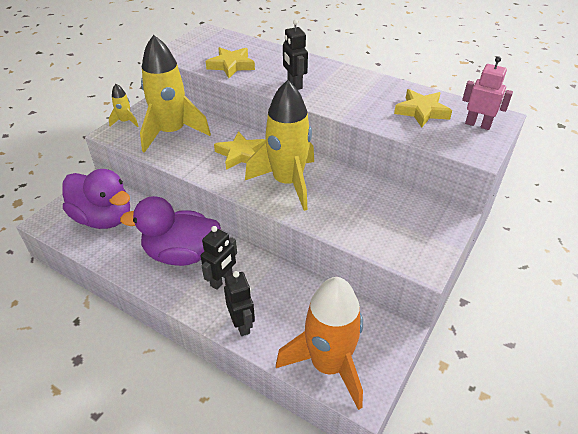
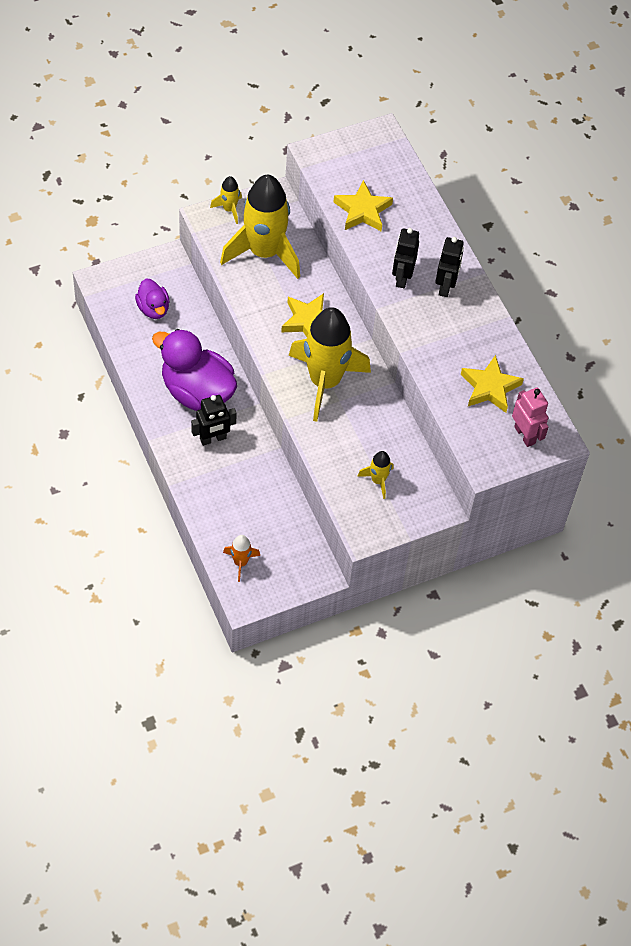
camera: 30 degrees right, 15 degrees up
(104, 218) = (153, 308): purple duck -> purple duck, size x0.53
(242, 324) = (200, 488): black robot -> black robot (445, 286)
(328, 365) = (240, 562): orange rocket -> orange rocket, size x0.43
(393, 223) = (378, 480): none -> yellow rocket

